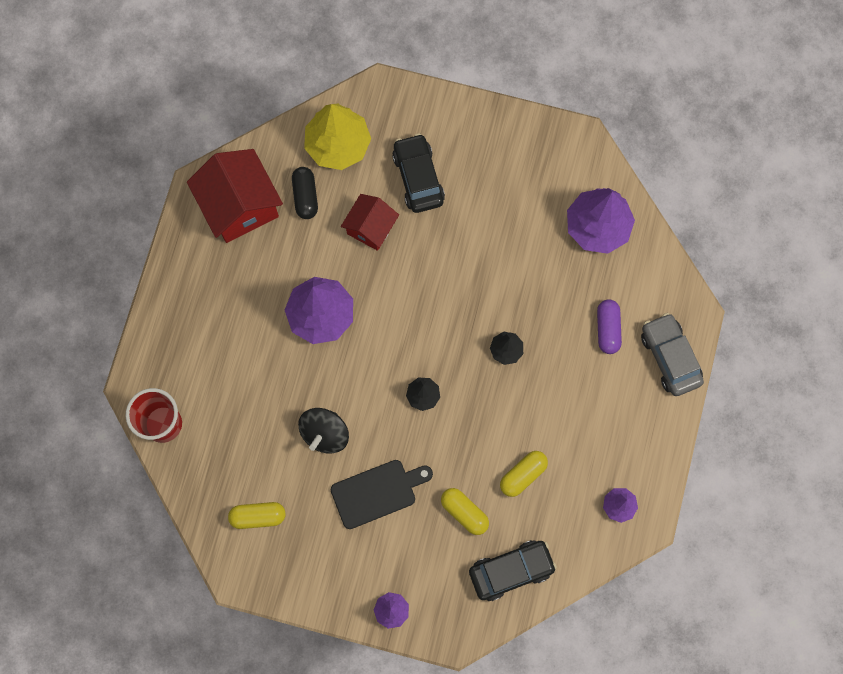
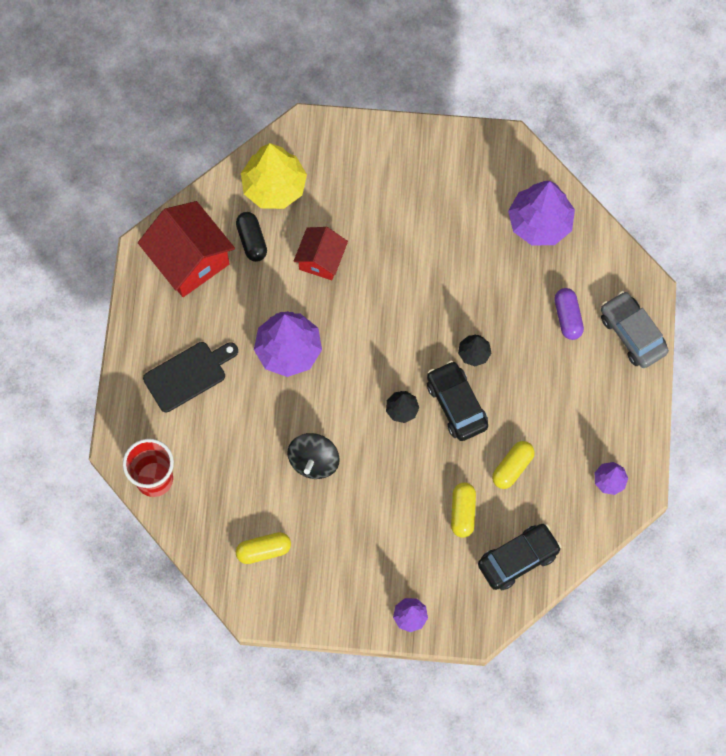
camera: 10 degrees left, 5 degrees down
(377, 492) = (375, 508): black cutting board -> black cutting board (188, 375)
(418, 178) = (358, 205): black car -> black car (456, 405)
(464, 512) = (462, 512): yellow capsule -> yellow capsule turned 60 degrees clockwise

